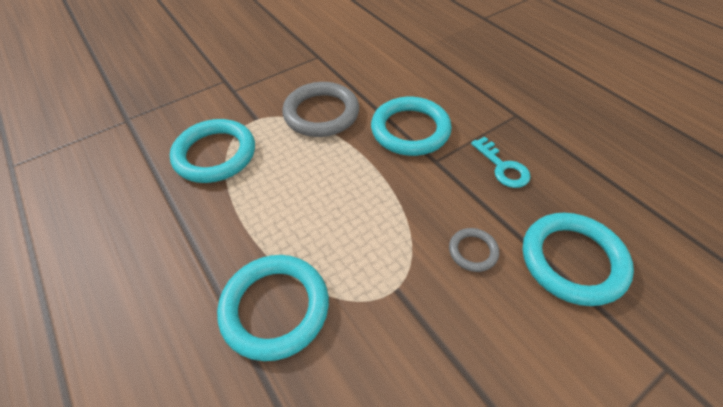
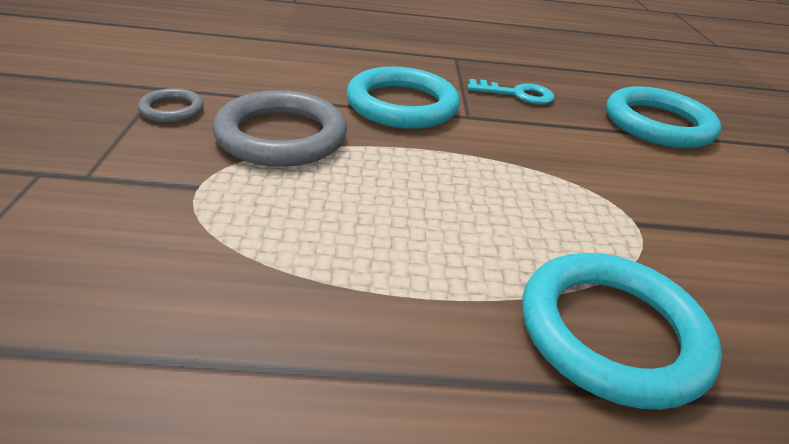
camera: 60 degrees left, 15 degrees down
(215, 154) = (214, 259): turquoise ring -> none
(473, 251) = (614, 158): grey ring -> grey ring (172, 110)

